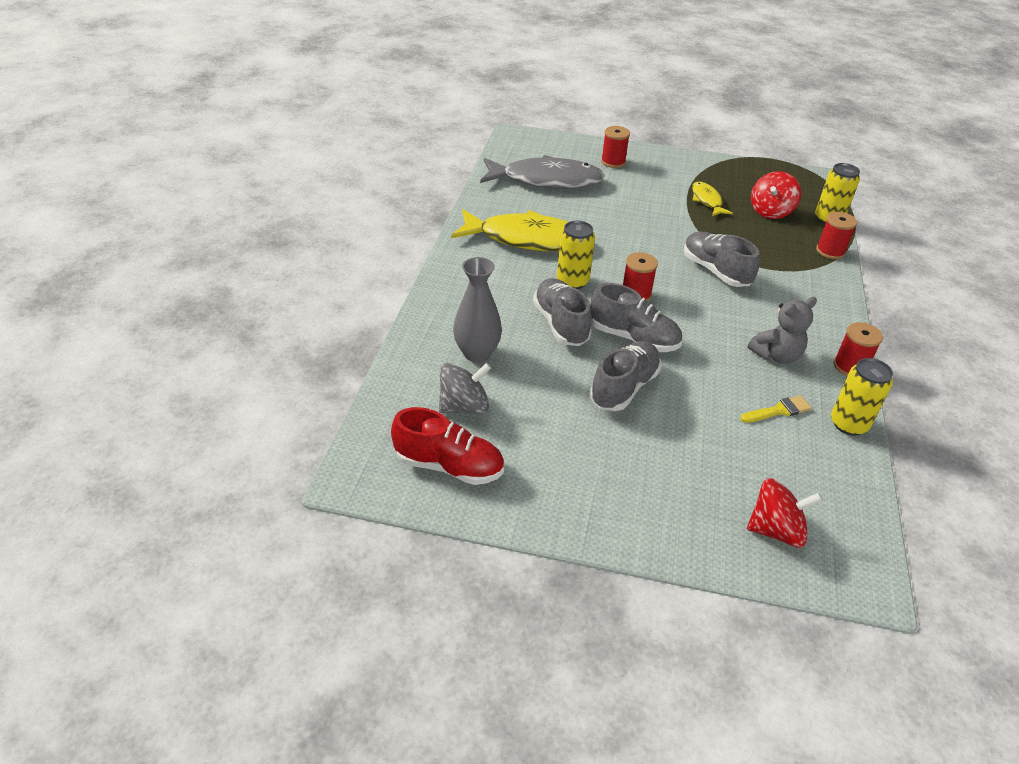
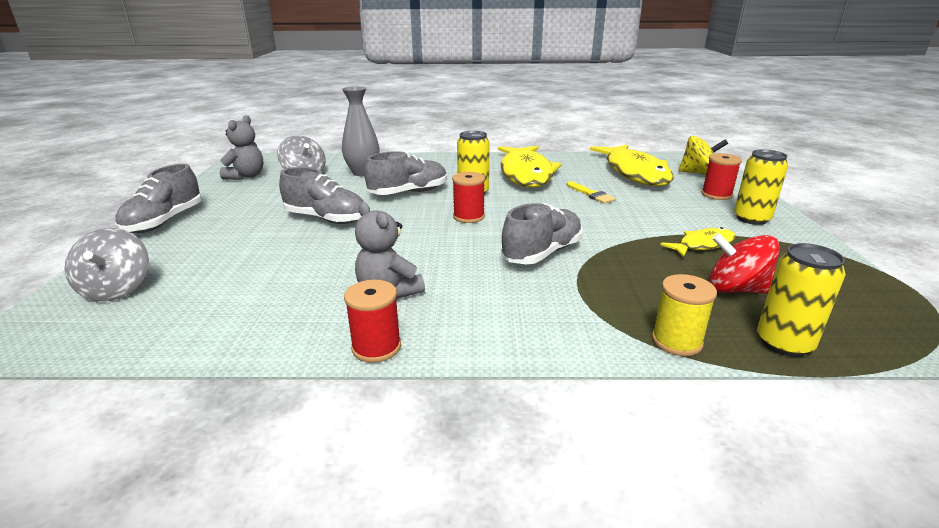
camera: 80 degrees right, 15 degrees down
(449, 466) = (246, 176): red shoe -> grey teddy bear
(546, 180) = (634, 173): grey fish -> yellow fish
(560, 151) = (699, 174): none -> yellow spinning top
(633, 338) = (398, 219): grey shoe -> grey shoe (164, 222)
(776, 530) = (117, 289): red spinning top -> grey spinning top
(778, 410) = (289, 292): yellow brush -> yellow brush (591, 194)
(830, 251) = (676, 341): red spool -> yellow spool
(848, 424) = (258, 340): yellow can -> yellow can (751, 219)

